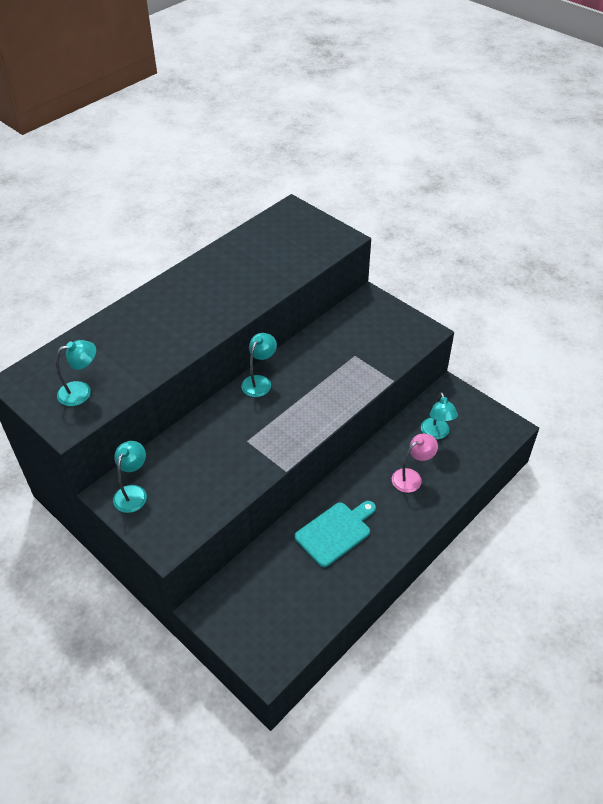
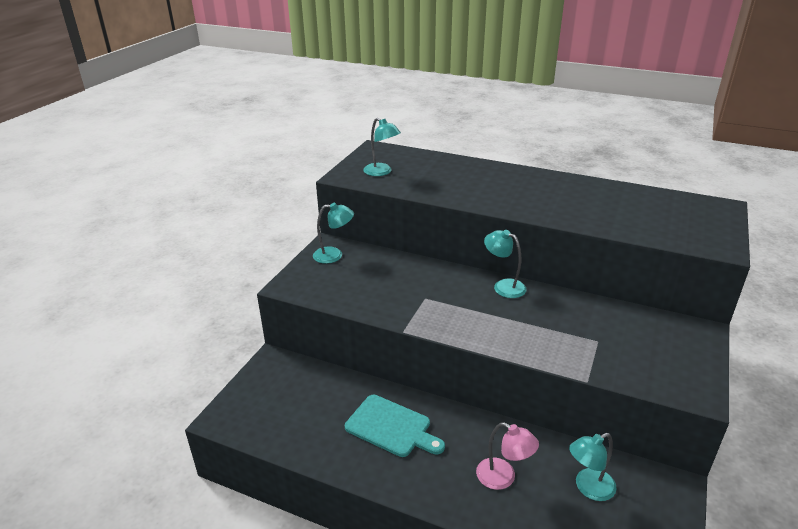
camera: 70 degrees right, 15 degrees down
(259, 381) = (503, 286): turquoise lamp -> turquoise lamp turned 150 degrees counterclockwise

